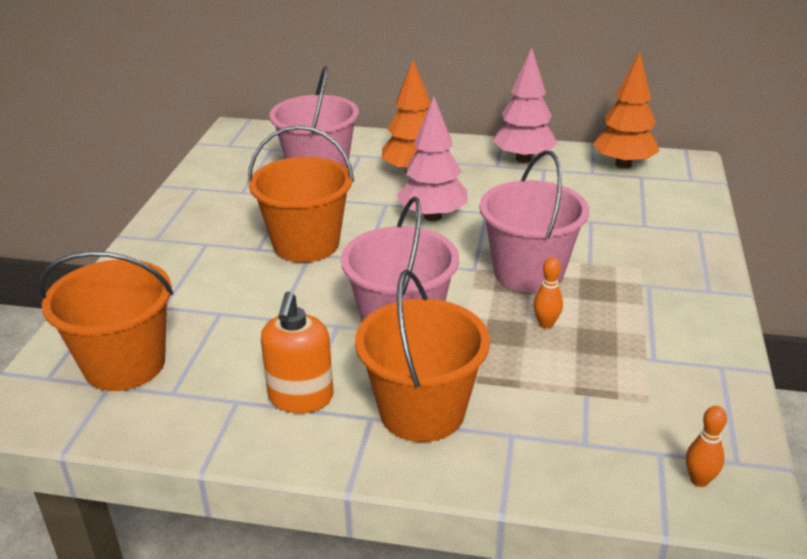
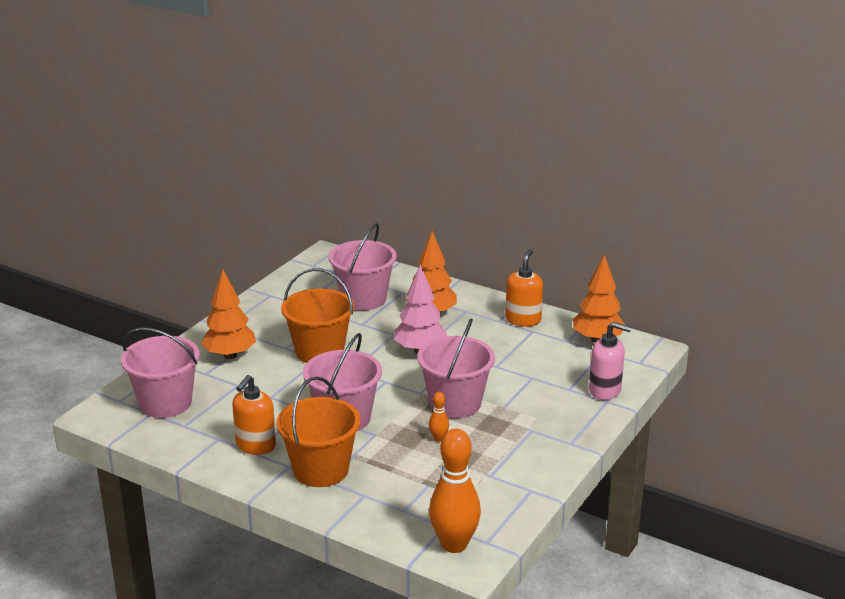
camera: 20 degrees right, 5 degrees down
(124, 364) = (165, 403): orange bucket -> pink bucket
(185, 274) = (230, 355): none -> orange tree
(523, 159) = (523, 319): pink tree -> orange soap dispenser
(685, 218) = (605, 390): none -> pink soap dispenser
(699, 480) = (454, 544): orange bowling pin -> orange bowling pin, size x2.23

